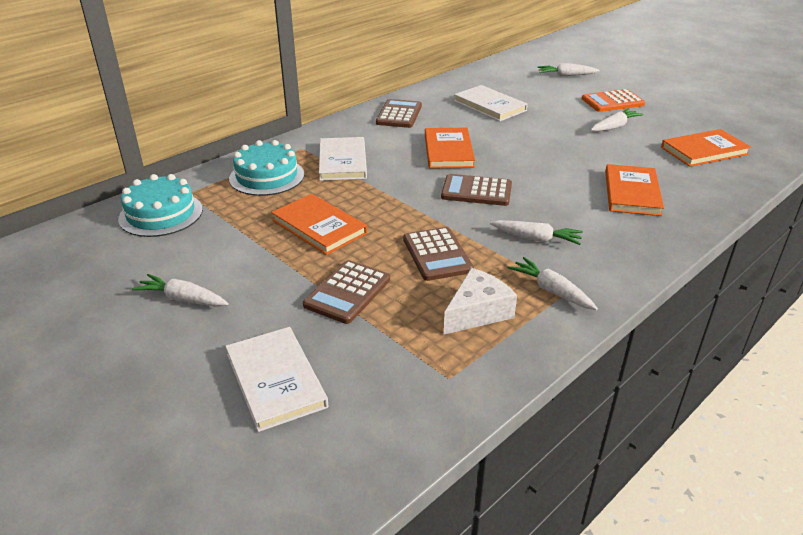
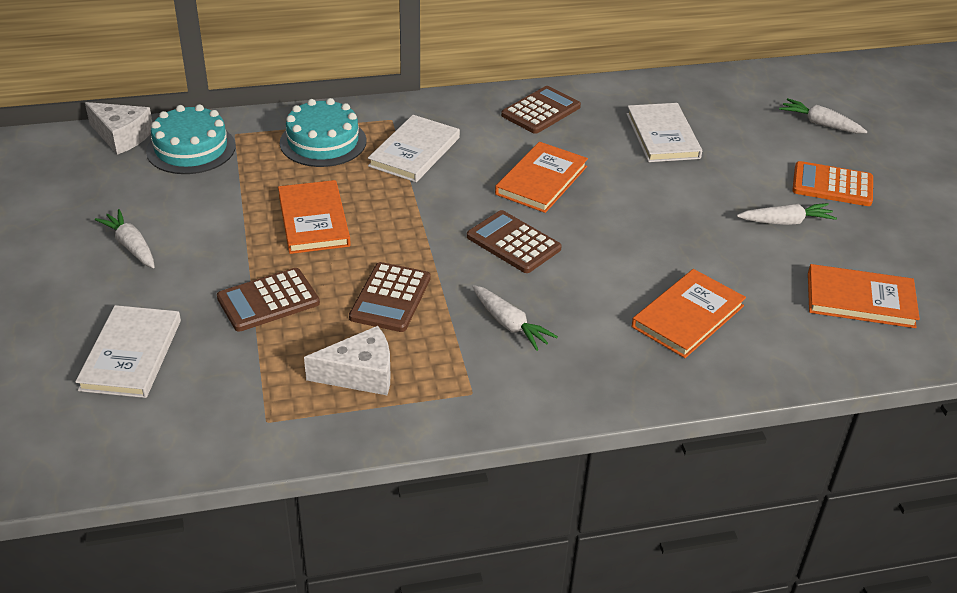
camera: 30 degrees right, 5 degrees up
(86, 225) = (121, 136): none -> white cheese
(551, 291) = (455, 385): white carrot -> none

